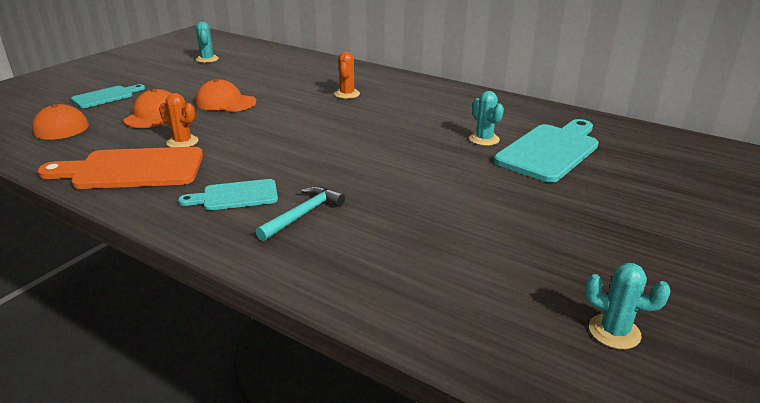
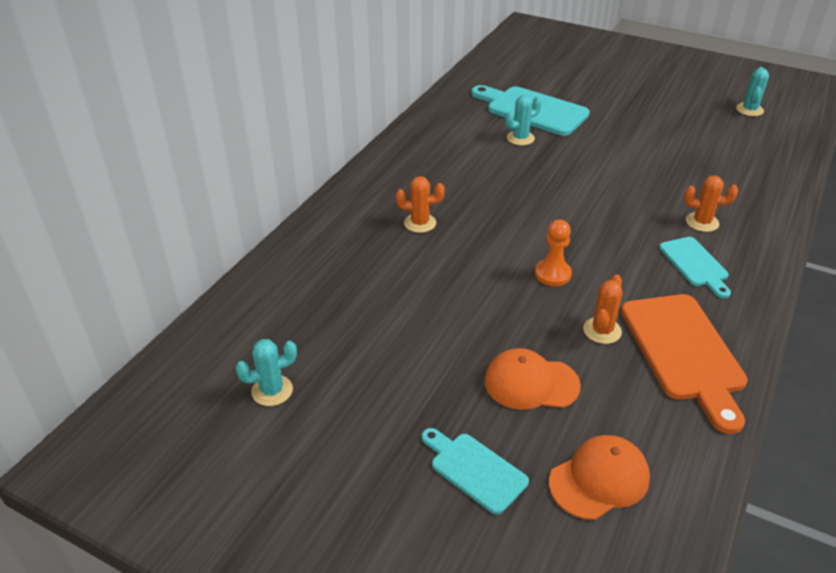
camera: 95 degrees left, 10 degrees up
(225, 102) = (469, 322): orange cap -> none
(260, 132) = (552, 274): none -> orange pawn
(303, 214) = (702, 222): turquoise hammer -> orange cactus

